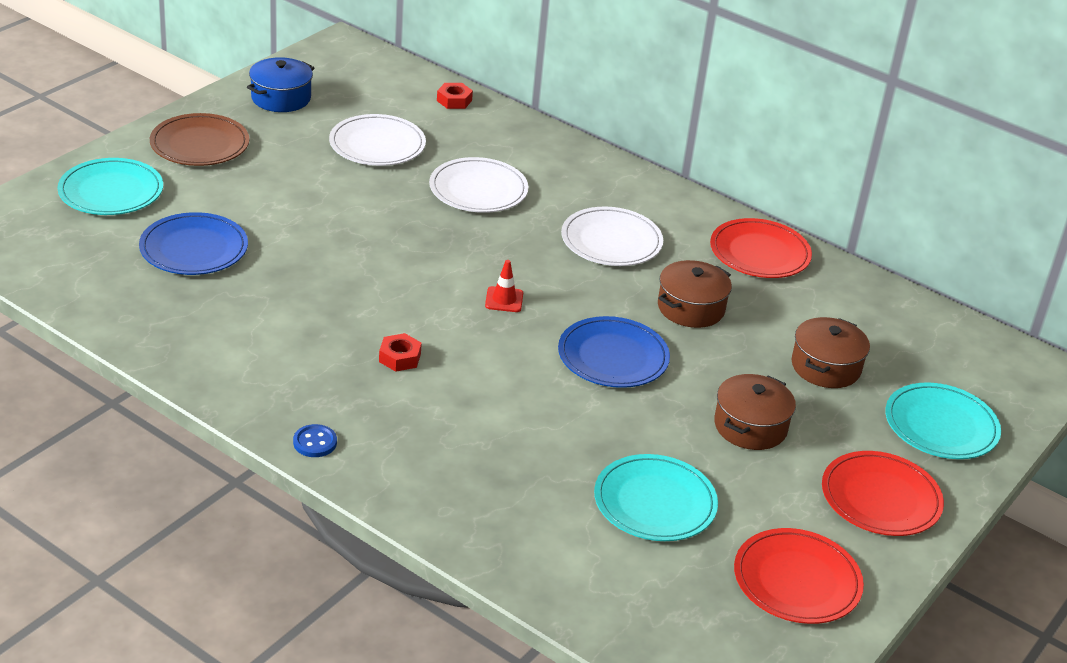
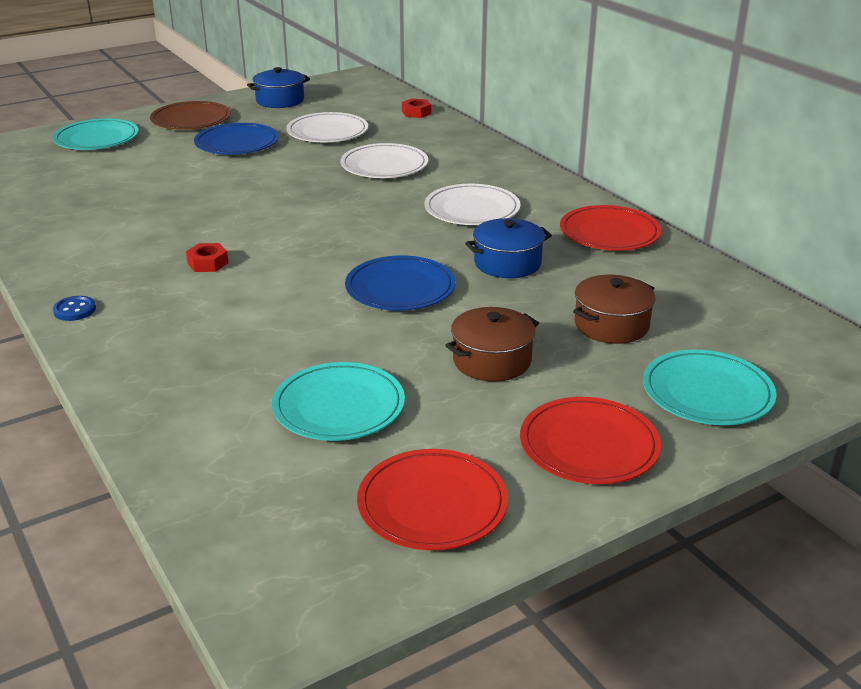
camera: 25 degrees right, 5 degrees down
(194, 249) = (119, 176): blue plate -> blue plate (237, 143)
(504, 300) = (337, 236): red traffic cone -> none
(691, 308) = (507, 263): brown pot -> blue pot

